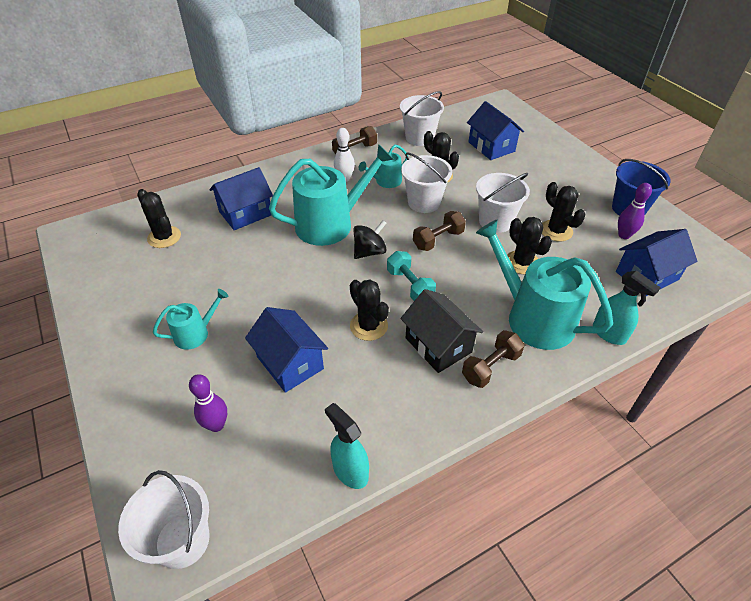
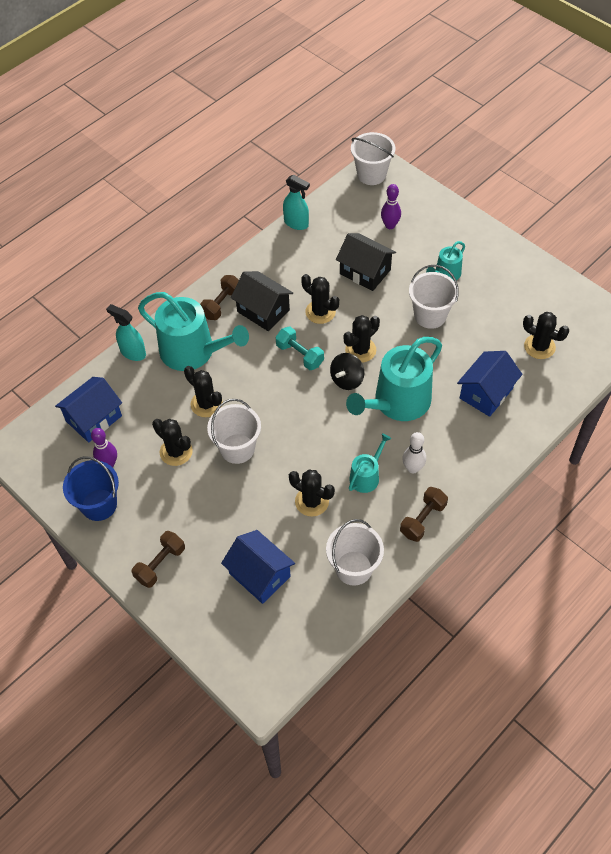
camera: 165 degrees right, 10 degrees up
(290, 363) = (365, 272): blue house -> black house
(342, 275) = (360, 350): none -> black cactus
(424, 202) = (316, 455): white bucket -> white bucket (430, 315)
(438, 240) = (288, 410): brown dumbbell -> brown dumbbell (160, 564)

